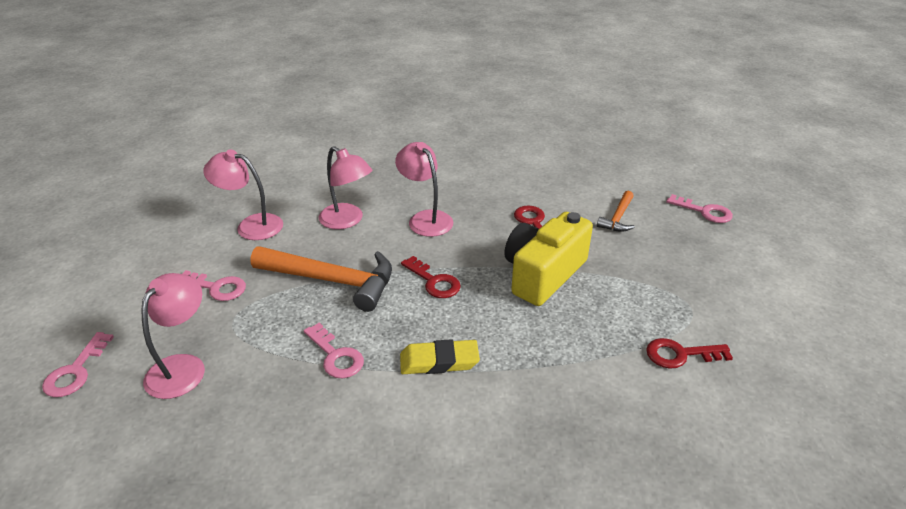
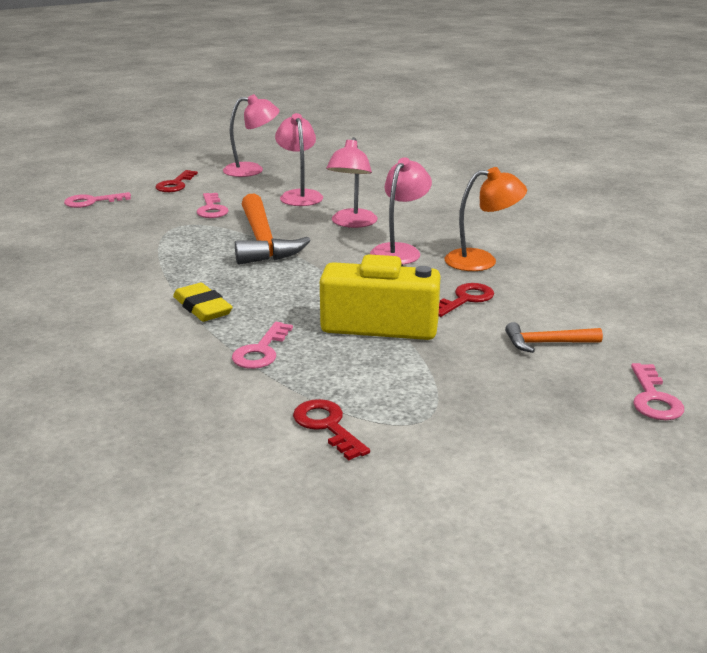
camera: 60 degrees right, 10 degrees down
(183, 367) = (120, 226): pink lamp -> pink lamp (252, 170)
(336, 356) = (173, 268): pink key -> pink key (261, 351)
(434, 281) = (308, 278): red key -> red key (175, 184)
(477, 192) = (481, 260): none -> orange lamp

